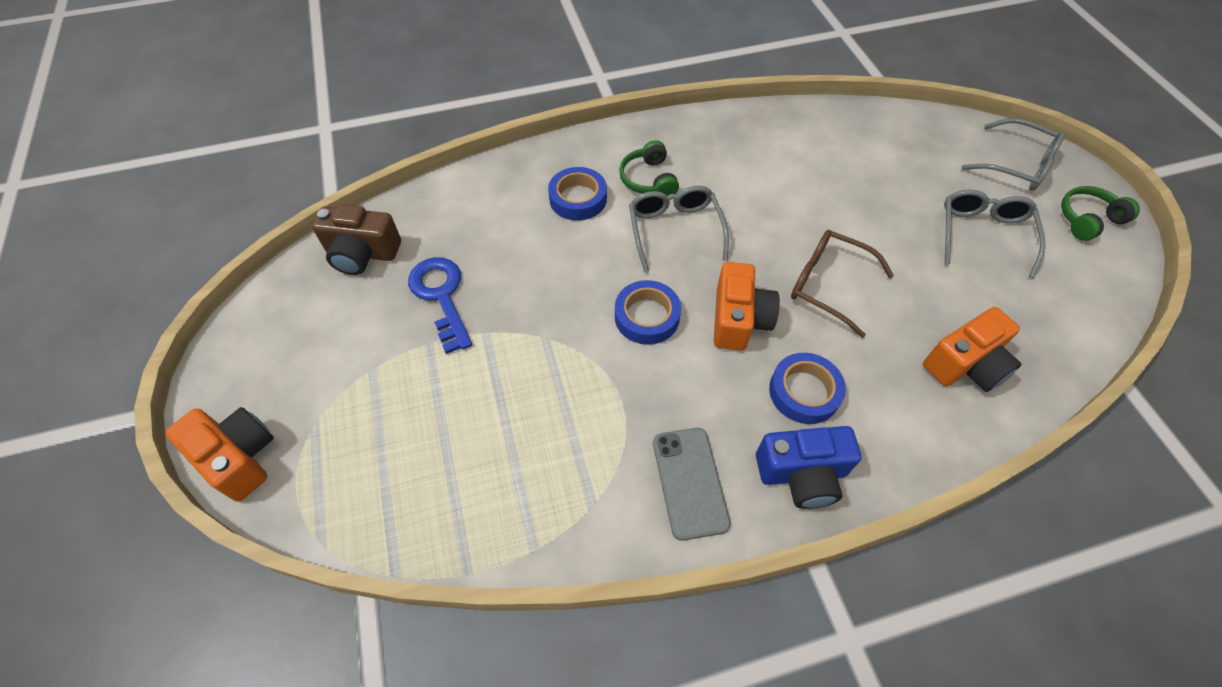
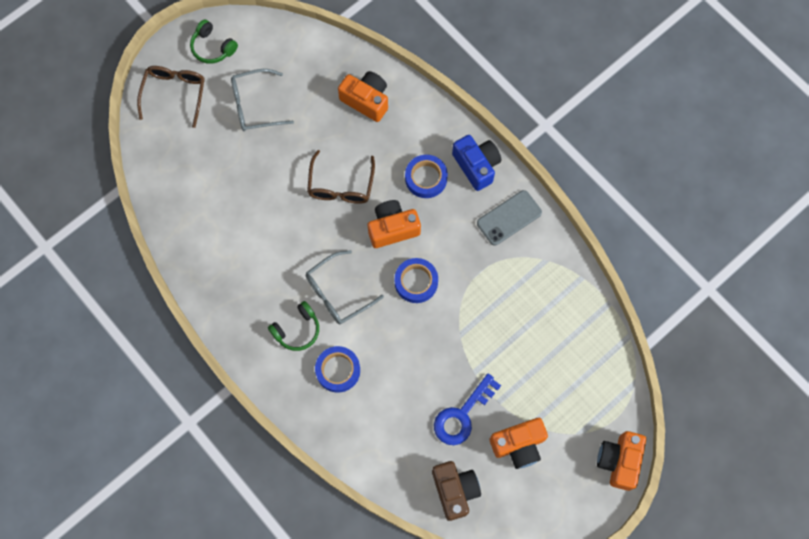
camera: 115 degrees left, 15 degrees up
(359, 342) = (518, 445): none -> orange camera
(1017, 165) = (174, 93): grey glasses -> brown glasses

